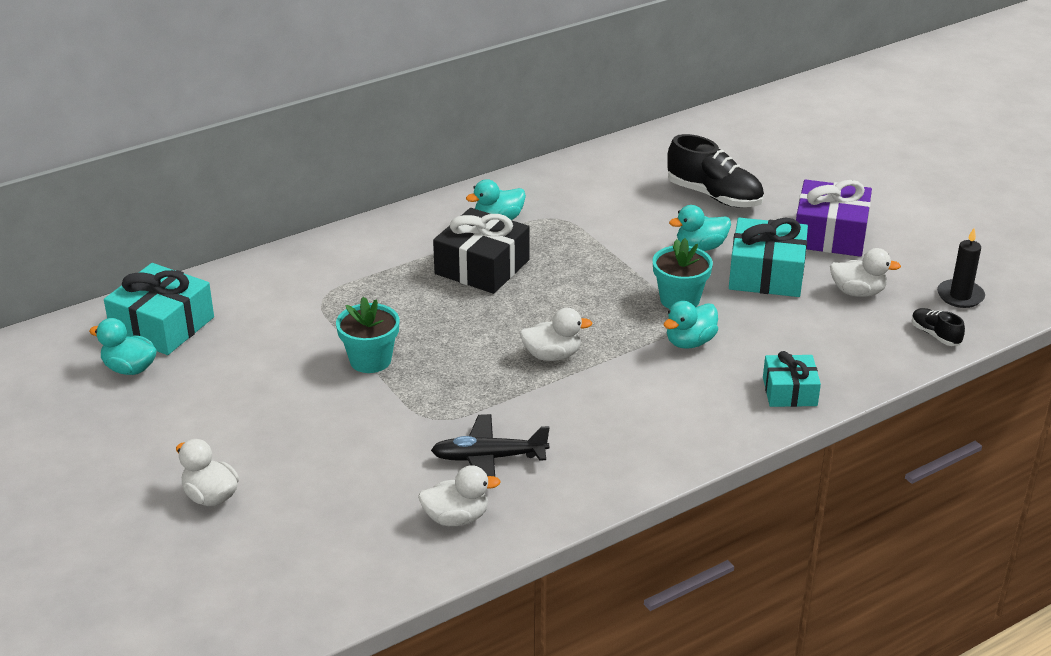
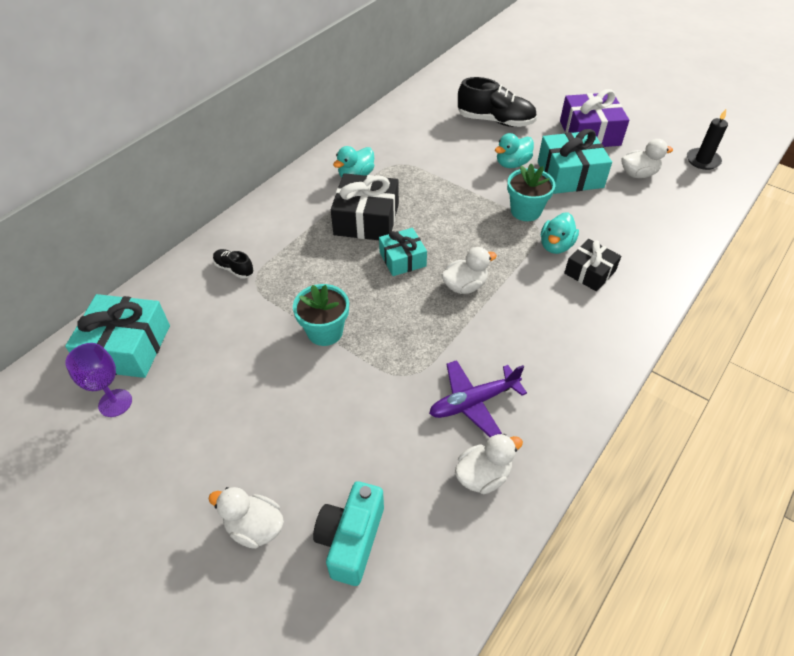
camera: 20 degrees left, 15 degrees up
(129, 369) = (115, 403): turquoise duck -> purple goblet
(294, 529) = (351, 539): none -> turquoise camera
(488, 458) = (473, 402): black plane -> purple plane
(711, 377) = (589, 272): none -> black gift
(789, 391) = (651, 269): turquoise gift -> turquoise gift (402, 259)
(935, 335) = (710, 195): black shoe -> black shoe (234, 269)

